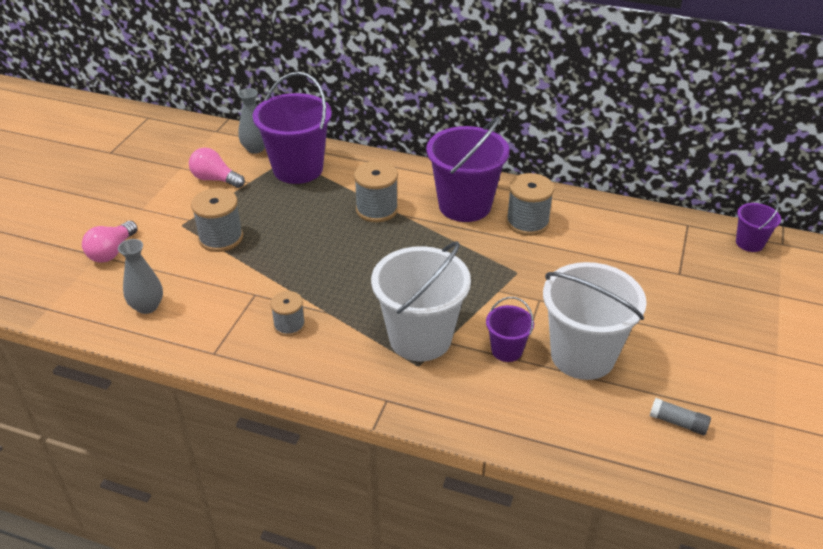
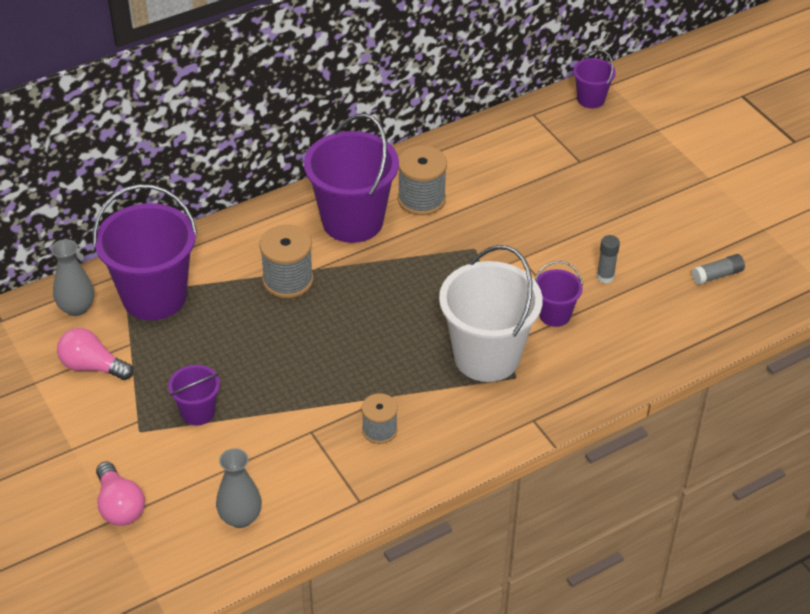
camera: 50 degrees left, 5 degrees up
(215, 179) = (92, 366): pink light bulb -> pink light bulb turned 45 degrees clockwise
(221, 238) = (198, 412): grey spool -> purple bucket
(582, 355) = (605, 277): white bucket -> grey glue stick

